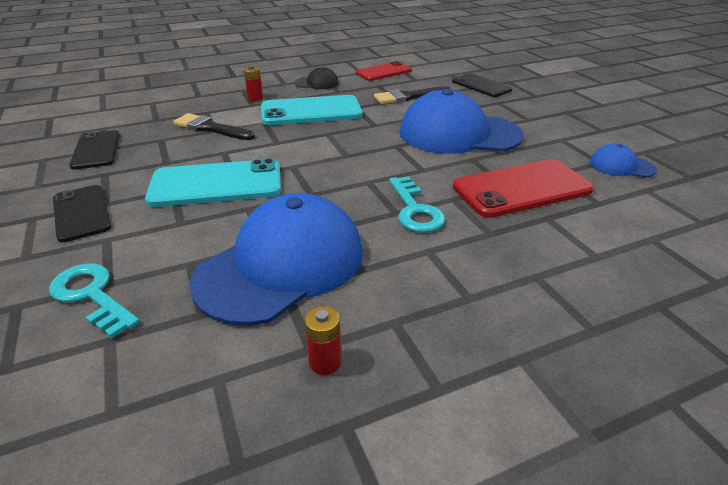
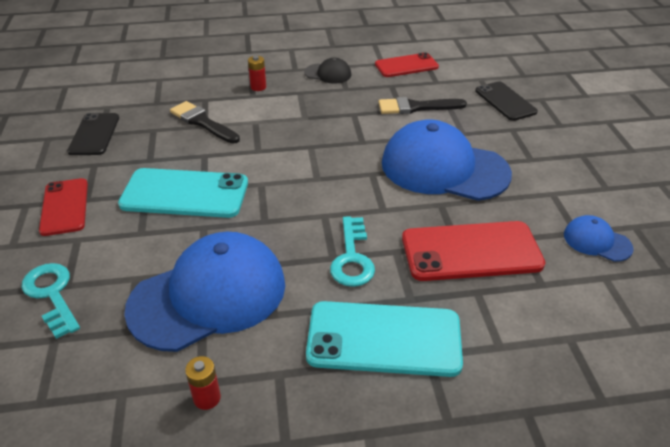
camera: 15 degrees right, 5 degrees up
(81, 213) = (64, 207): black phone -> red phone
(311, 111) = (306, 113): turquoise phone -> turquoise phone (384, 339)

